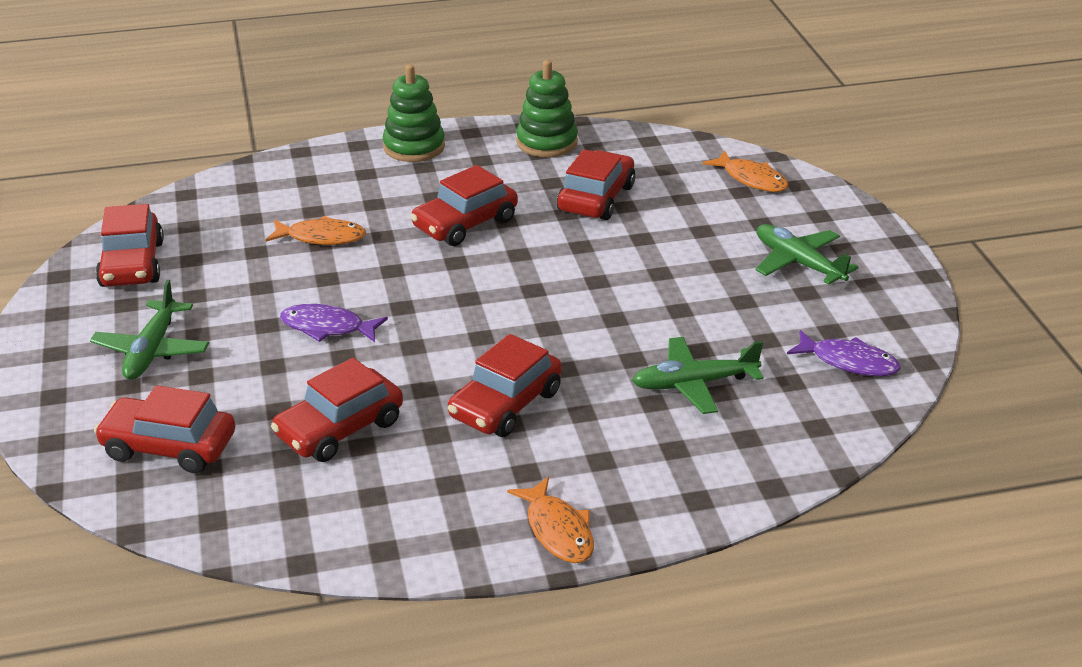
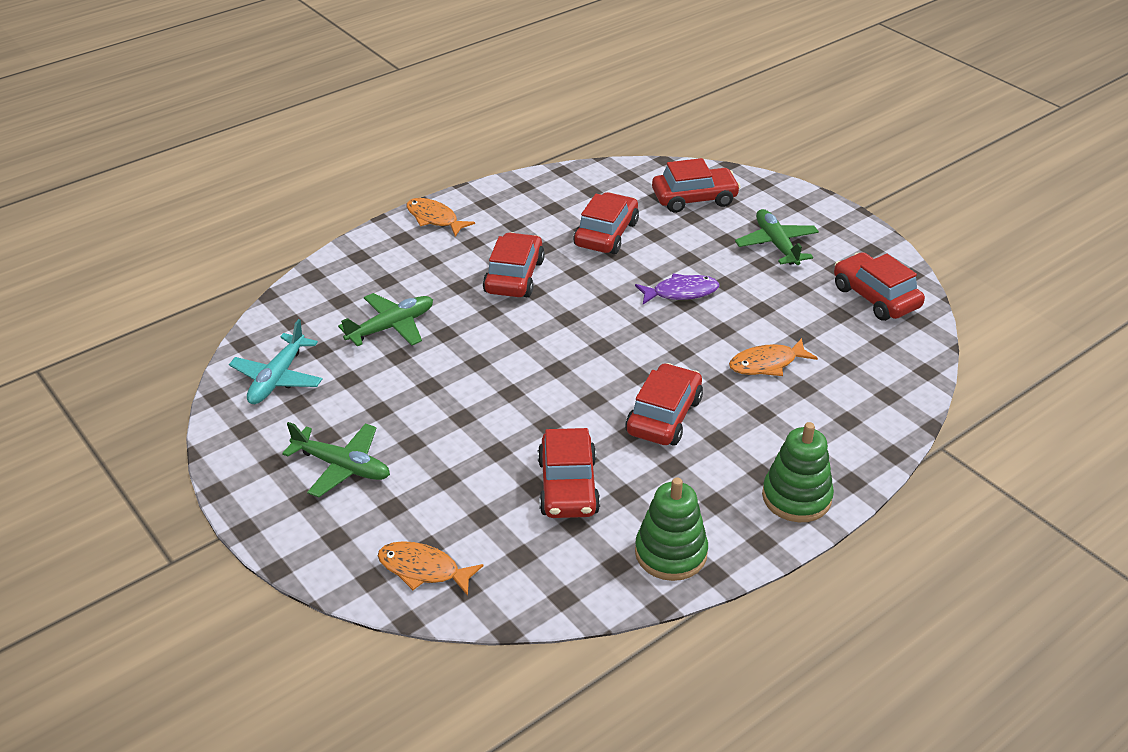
camera: 155 degrees right, 5 degrees up
(849, 362) = (277, 378): purple fish -> turquoise plane

